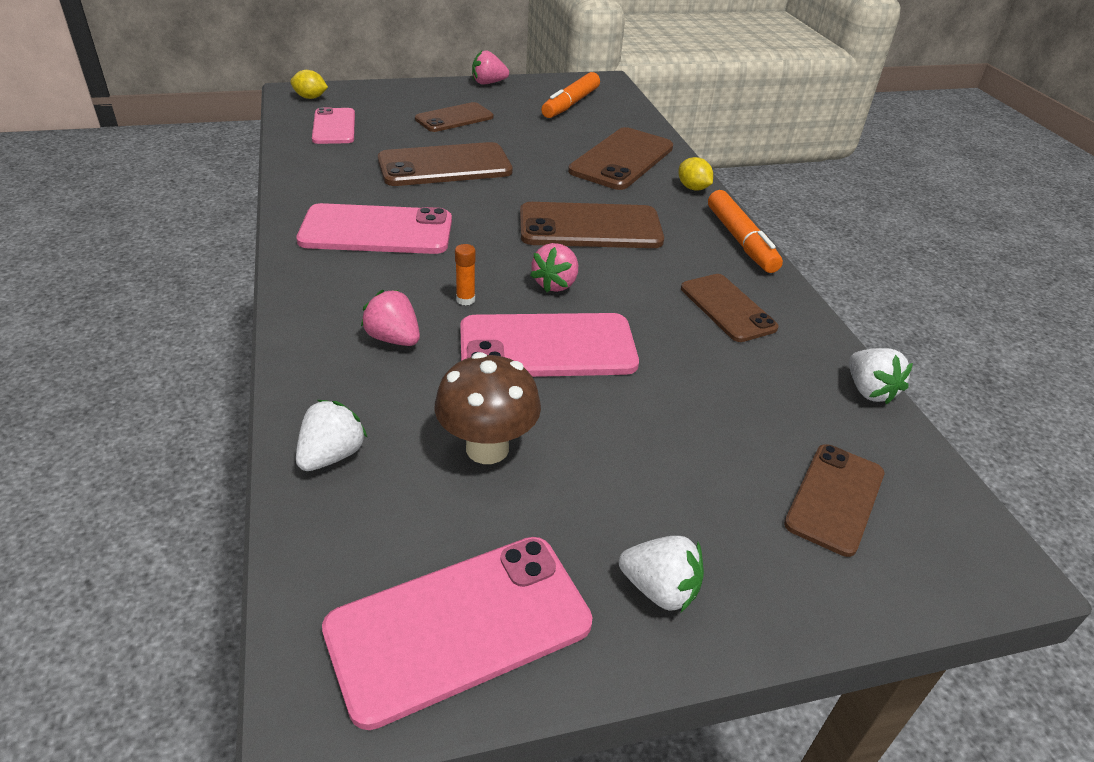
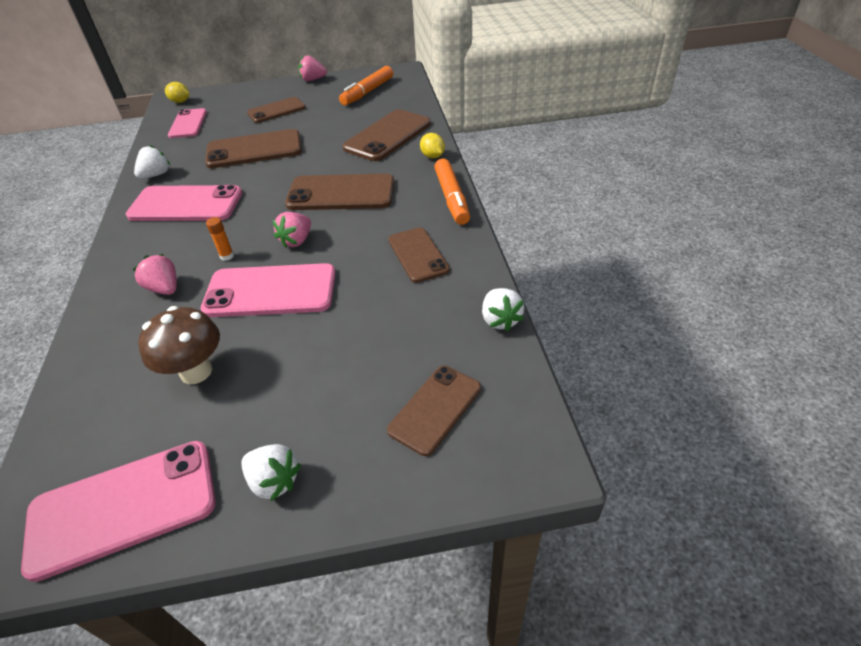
camera: 10 degrees right, 5 degrees up
(332, 455) = (88, 379): white strawberry -> white strawberry (156, 175)

